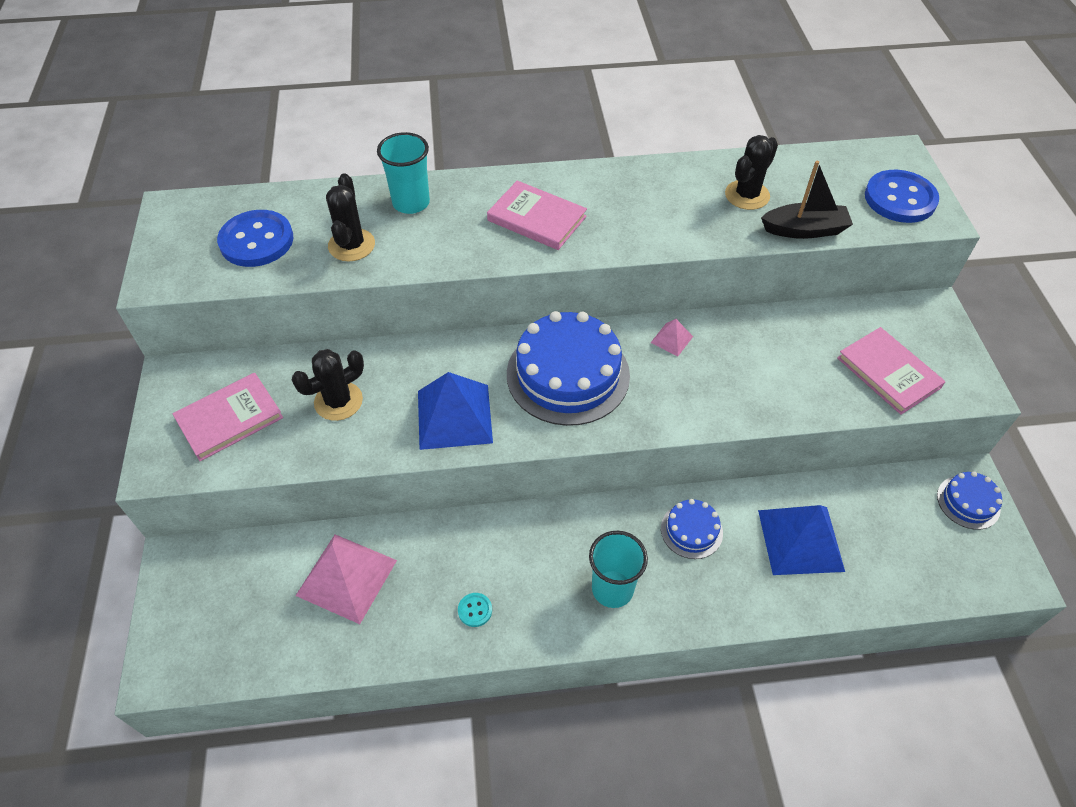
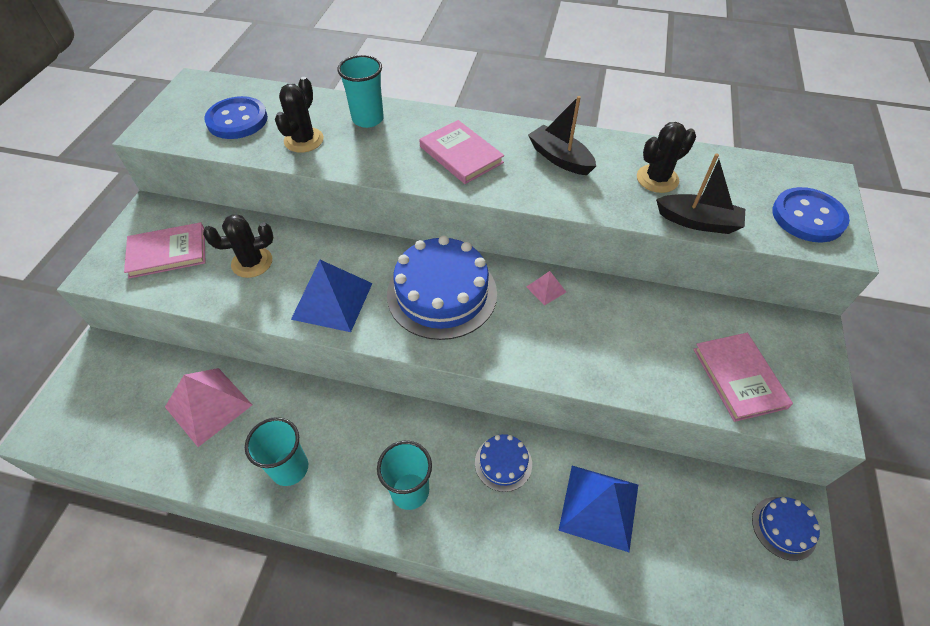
camera: 20 degrees right, 0 degrees up
(475, 610) = (290, 468): turquoise button -> turquoise cup
(641, 197) = (560, 158): none -> black boat

